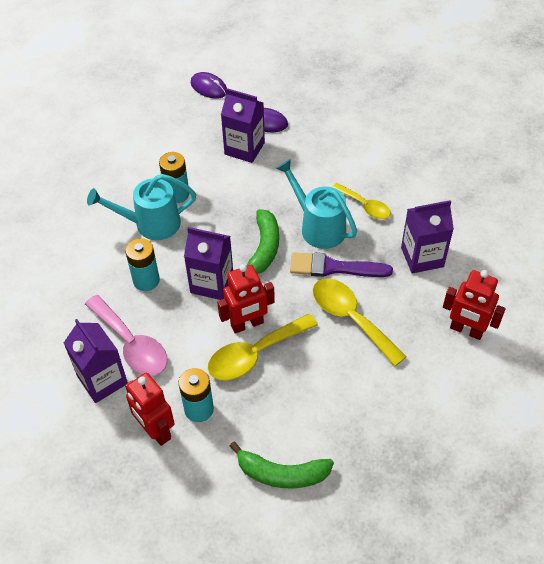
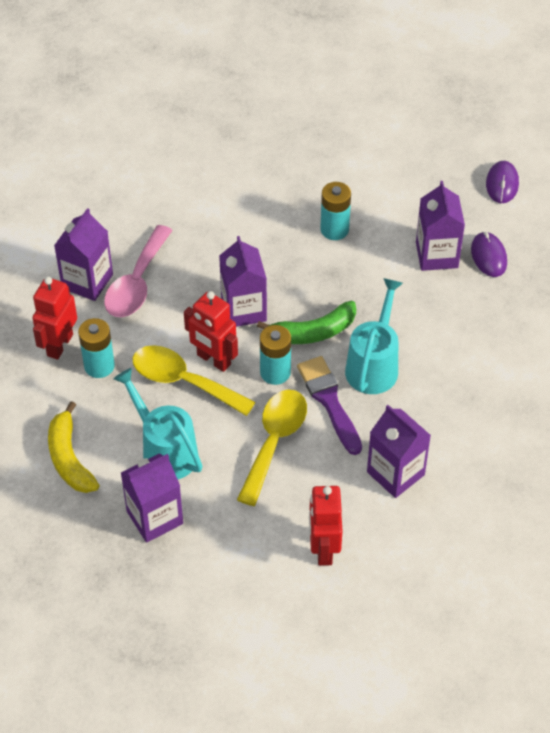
camera: 60 degrees right, 0 degrees up
(146, 280) = (214, 258): turquoise battery -> turquoise battery (275, 372)
(150, 224) = (282, 228): turquoise watering can -> turquoise watering can (164, 450)
(281, 474) = (69, 458): green banana -> yellow banana
(365, 206) = (431, 394): yellow spoon -> none
(378, 433) = (154, 517): none -> purple carton

